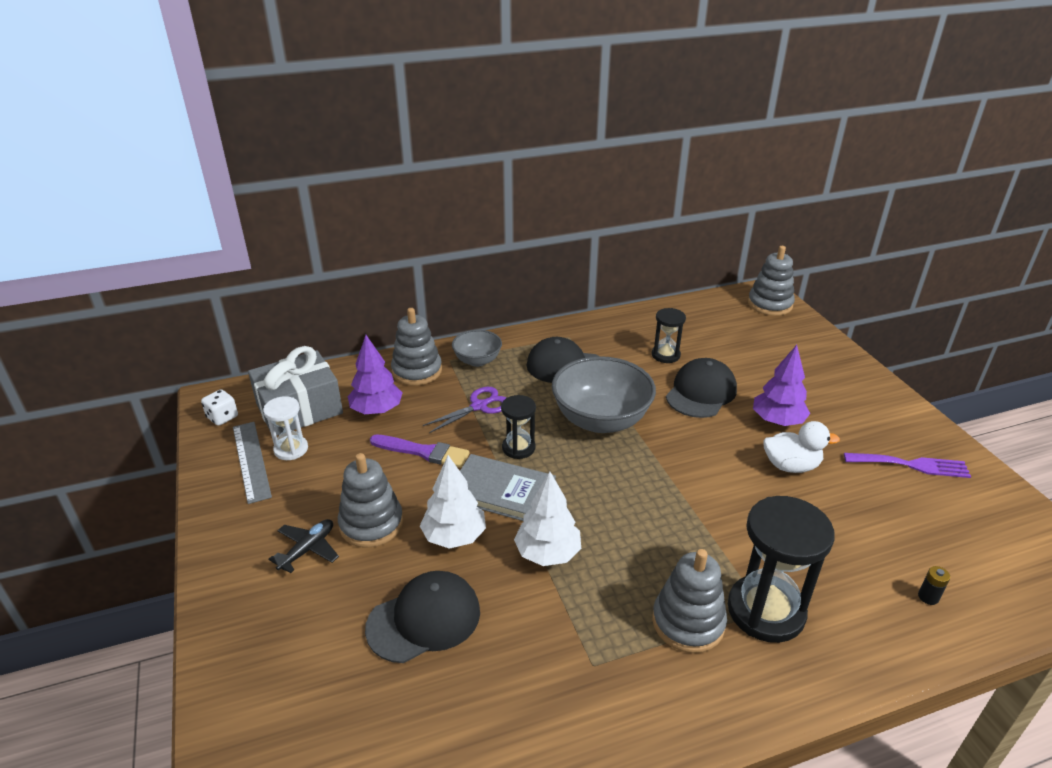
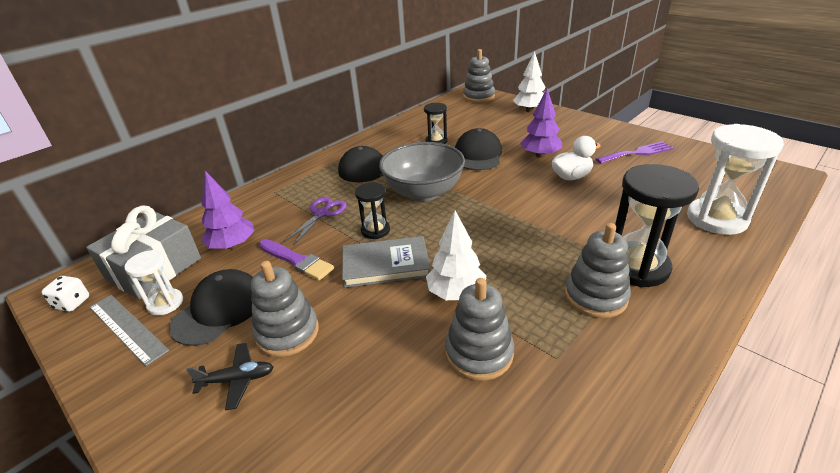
camera: 25 degrees left, 0 degrees up
(307, 549) = (237, 380): black plane -> black plane turned 75 degrees clockwise
(417, 371) = (250, 207): grey stacking toy -> grey stacking toy (479, 353)
(423, 452) = (297, 261): purple brush -> purple brush turned 45 degrees clockwise
(424, 619) = (392, 388): black cap -> black cap (219, 310)
(454, 536) = (370, 312): white tree -> white tree (529, 110)
(477, 360) = (297, 185): grey bowl -> none
(928, 597) = (716, 219): black battery -> white hourglass

